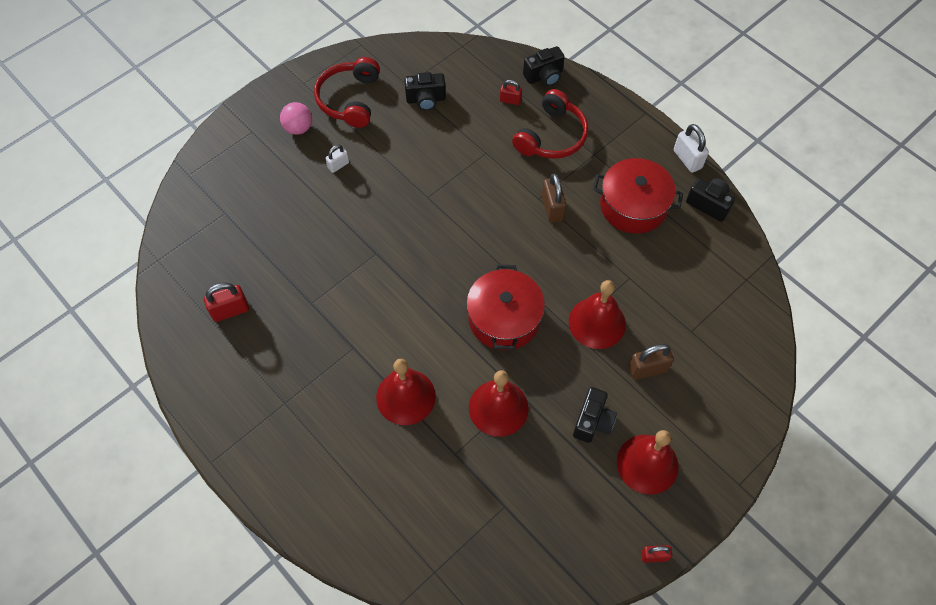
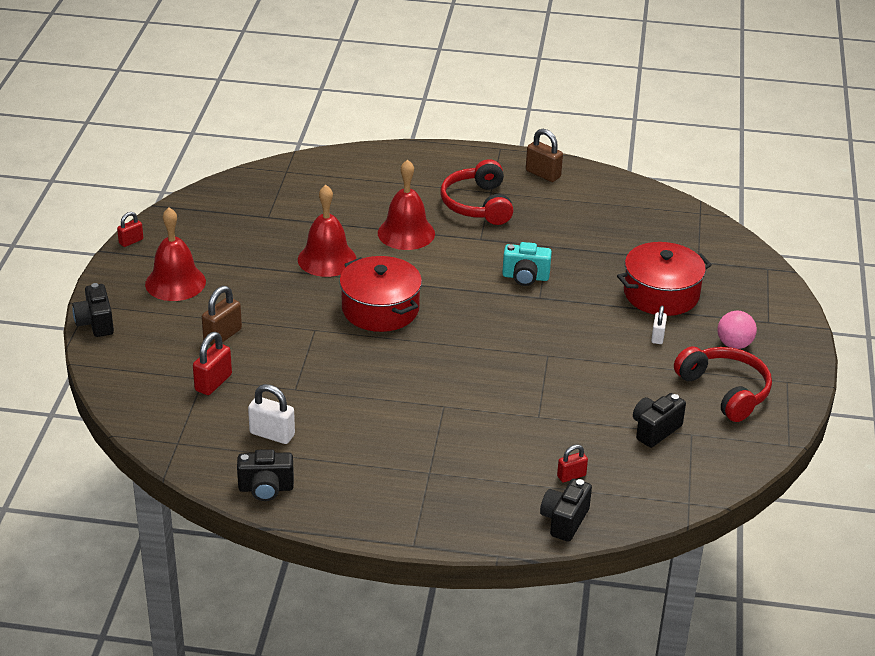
camera: 140 degrees right, 25 degrees down
(230, 310) = (602, 214): red padlock -> red padlock (213, 383)
(365, 280) = (525, 277): none -> turquoise camera
(552, 136) = (490, 465): red headphones -> red headphones (477, 204)
(552, 208) = (422, 404): brown padlock -> brown padlock (543, 174)
(592, 421) = (242, 285): black camera -> black camera (95, 323)
(597, 322) = (296, 344): red bell -> none
(633, 205) = (344, 447): red pot -> red pot (661, 294)
(687, 159) = (324, 520): white padlock -> white padlock (272, 434)

